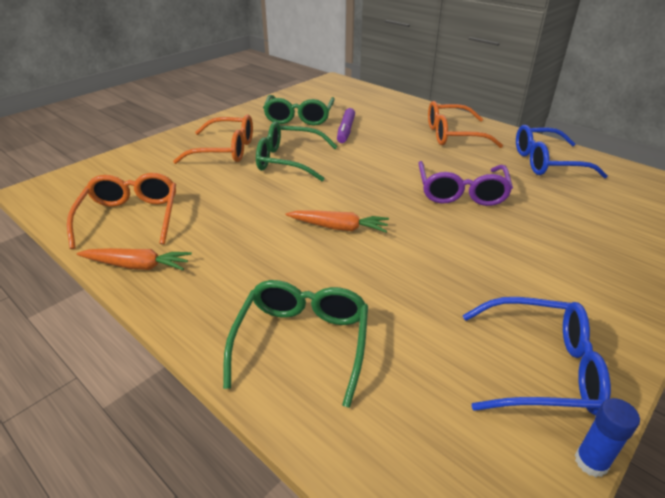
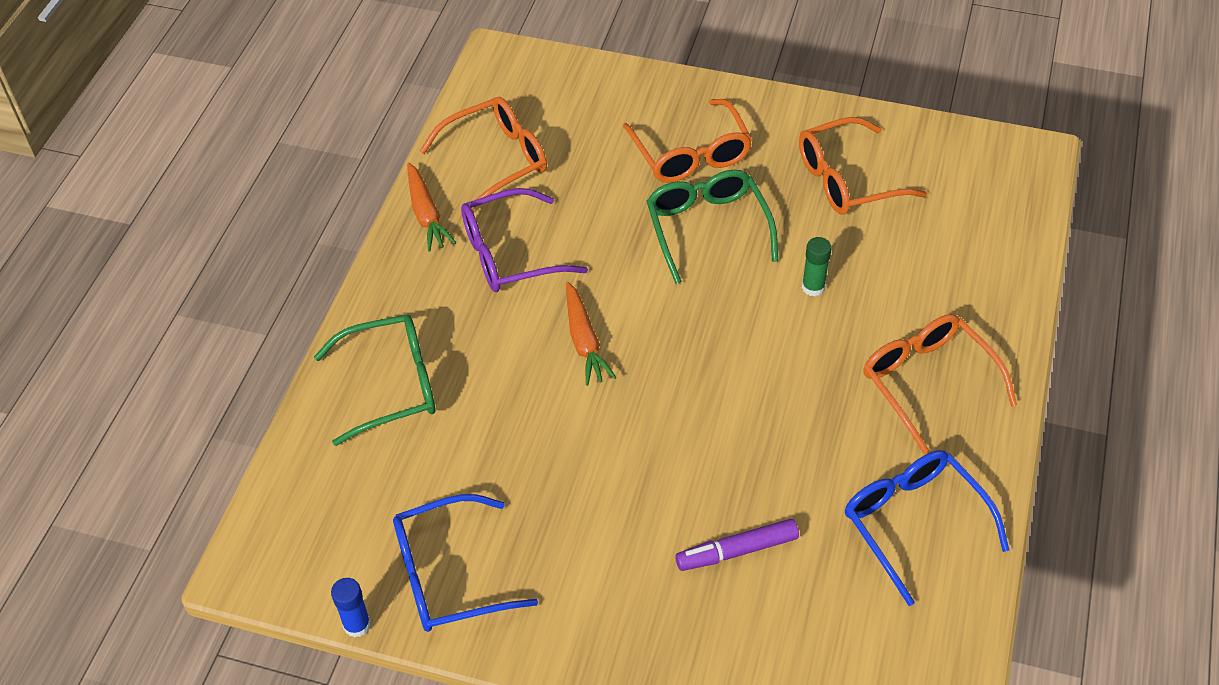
camera: 65 degrees right, 15 degrees up
(299, 117) = (847, 179): green glasses -> orange glasses
(345, 130) = (843, 249): purple marker -> purple marker (737, 551)
(364, 144) = (813, 287): none -> green glue stick
(461, 192) = (746, 437): purple glasses -> purple glasses (510, 254)
(540, 368) = (448, 575): blue glasses -> blue glasses turned 90 degrees clockwise

